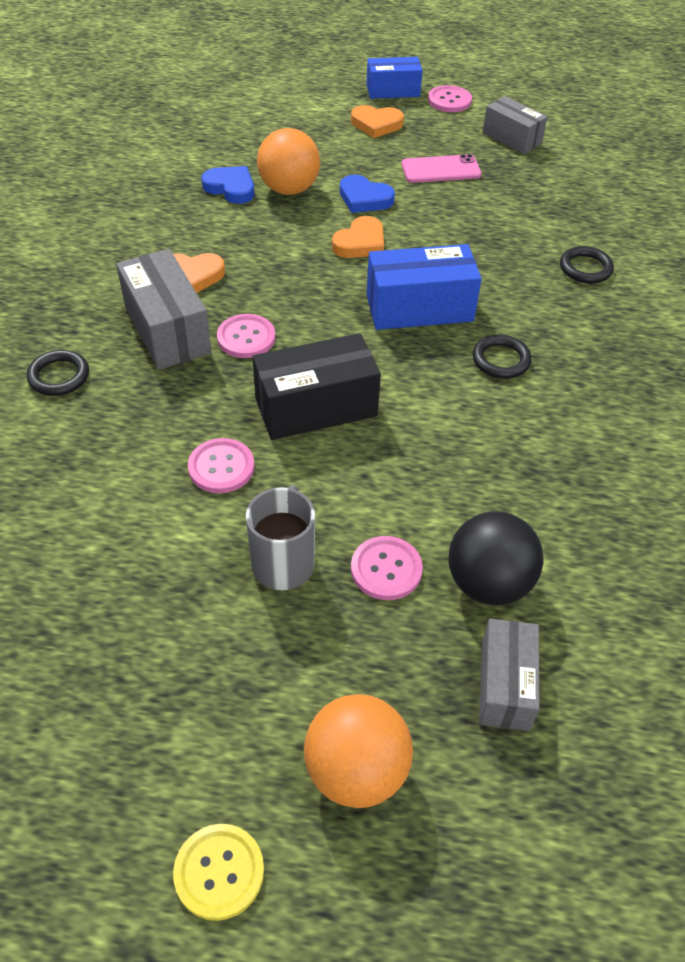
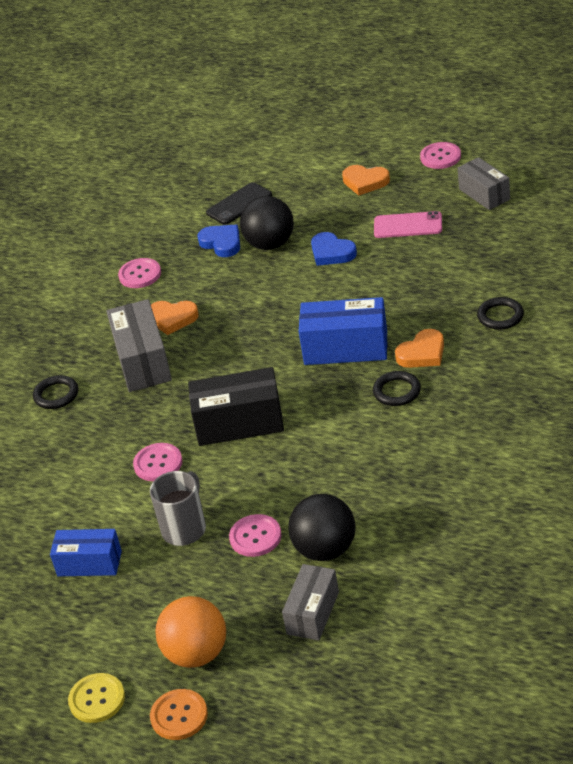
camera: 20 degrees right, 10 degrees down
(239, 146) = (239, 204): none -> black phone
(246, 338) = (201, 369): pink button -> pink button (140, 274)
(289, 189) = (270, 244): orange ball -> black ball
(359, 891) = (179, 716): none -> orange button
(360, 243) = (315, 292): orange heart -> orange heart (422, 353)
(393, 91) = (391, 147): blue box -> blue box (89, 563)

